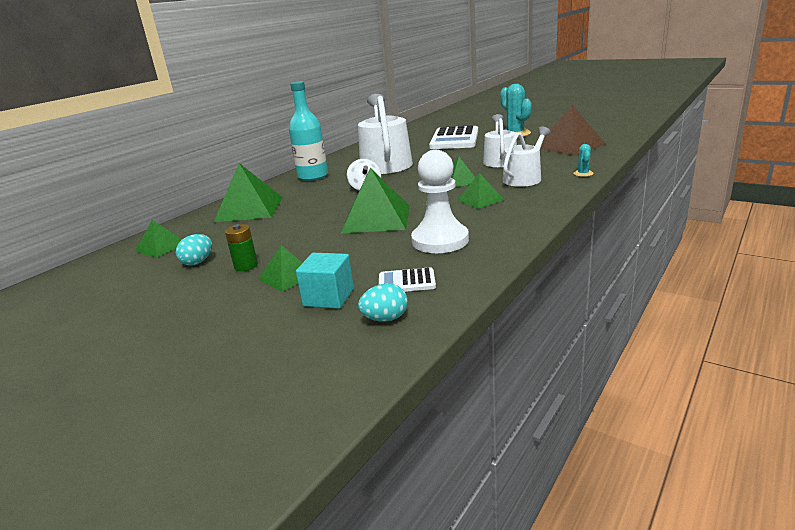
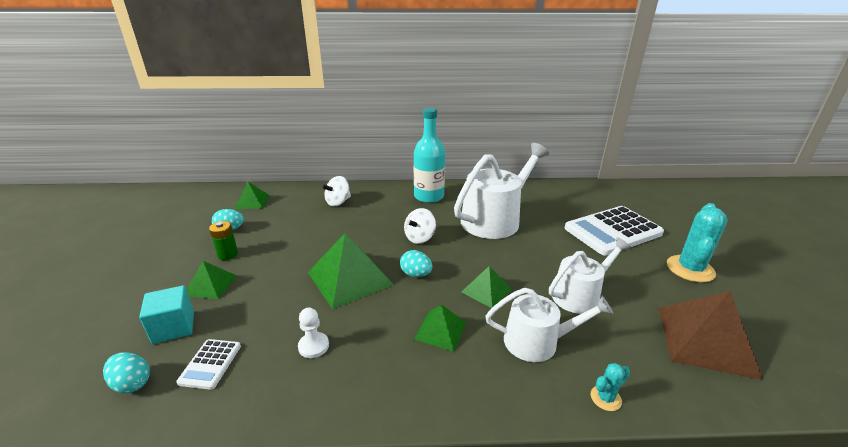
camera: 50 degrees right, 5 degrees up
(249, 209) = (338, 202): green pyramid -> white spinning top
(406, 282) = (210, 364): white calculator -> white calculator turned 135 degrees counterclockwise
(409, 197) = (416, 274): none -> turquoise egg
(440, 240) = (313, 346): white pawn -> white pawn, size x0.48

